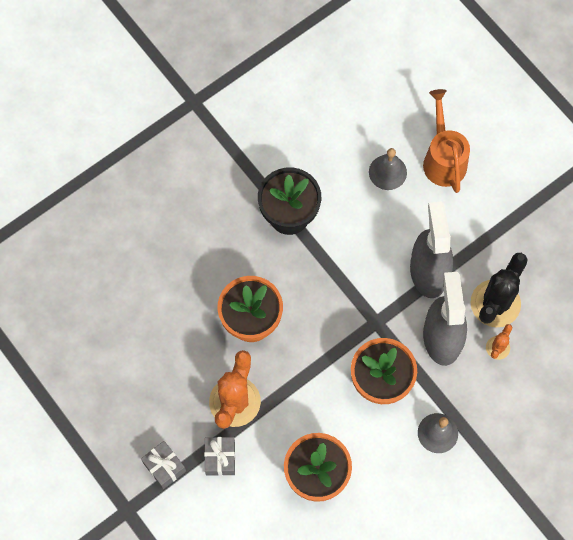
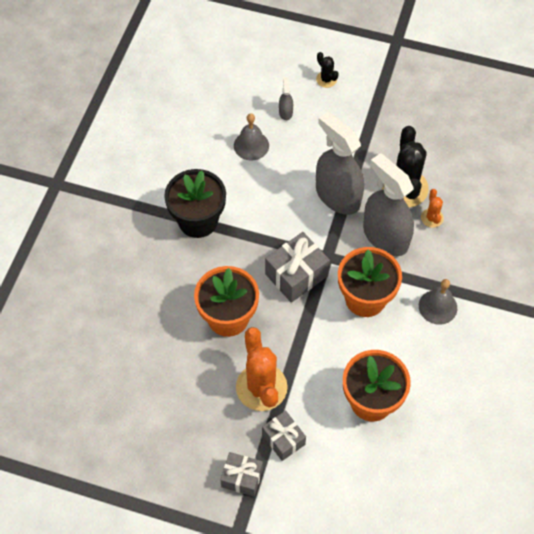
camera: 35 degrees left, 10 degrees down
(337, 322) = (296, 275): none -> grey gift
(443, 158) = (285, 112): orange watering can -> grey spray bottle
(505, 148) = (326, 79): none -> black cactus

